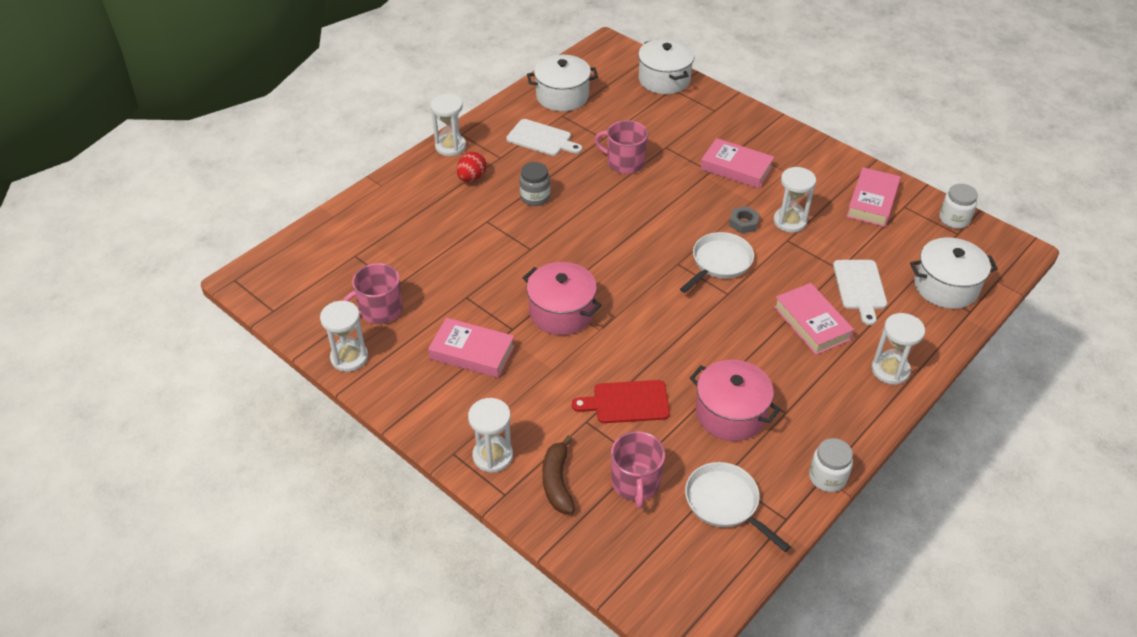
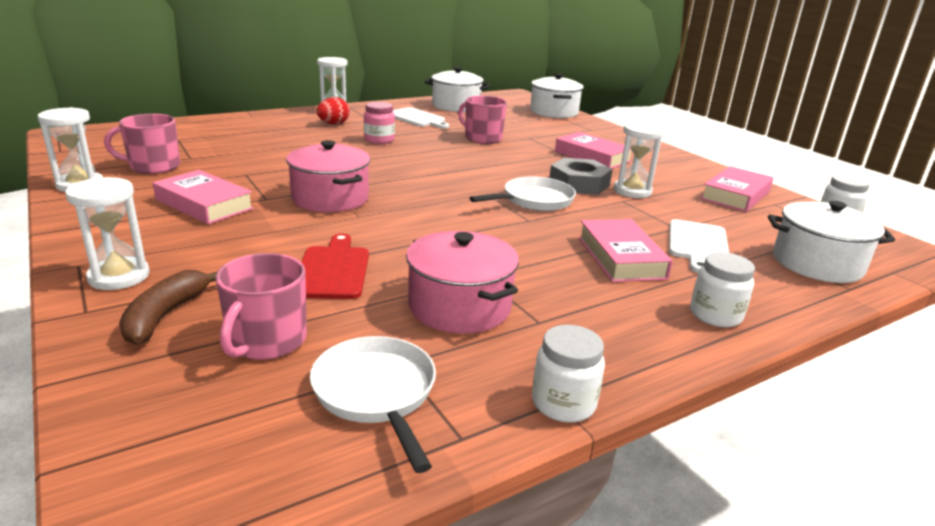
camera: 15 degrees right, 20 degrees down
(535, 197) = (379, 140): grey jar -> pink jar
(627, 402) = (333, 270): red cutting board -> red cutting board turned 75 degrees clockwise
(743, 223) = (579, 184): grey nut -> grey nut, size x1.72
(890, 370) = (715, 315): white hourglass -> white jar

